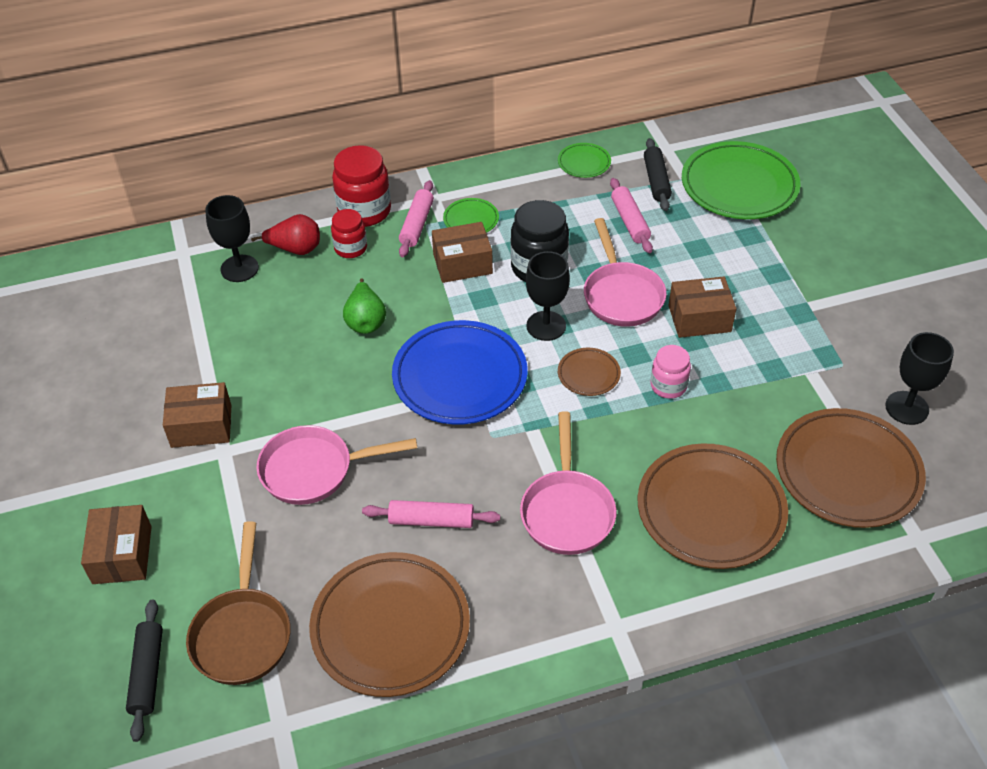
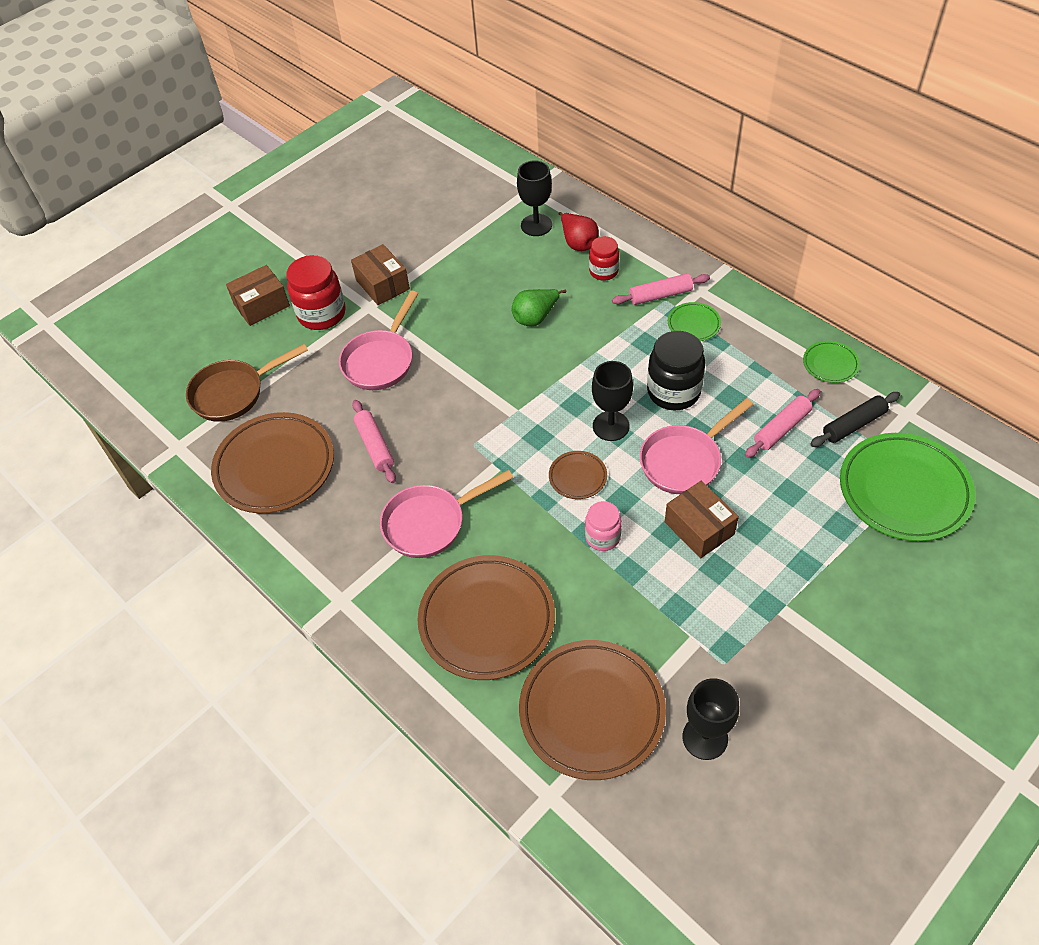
camera: 65 degrees right, 5 degrees up
(148, 673) = (185, 364): black rolling pin -> none
(314, 470) = (381, 360): pink pan -> pink pan turned 120 degrees counterclockwise
(364, 211) = (649, 258): red jar -> red jar (322, 314)
(460, 377) = (518, 398): blue plate -> none
(462, 264) = (639, 343): brown box -> none

